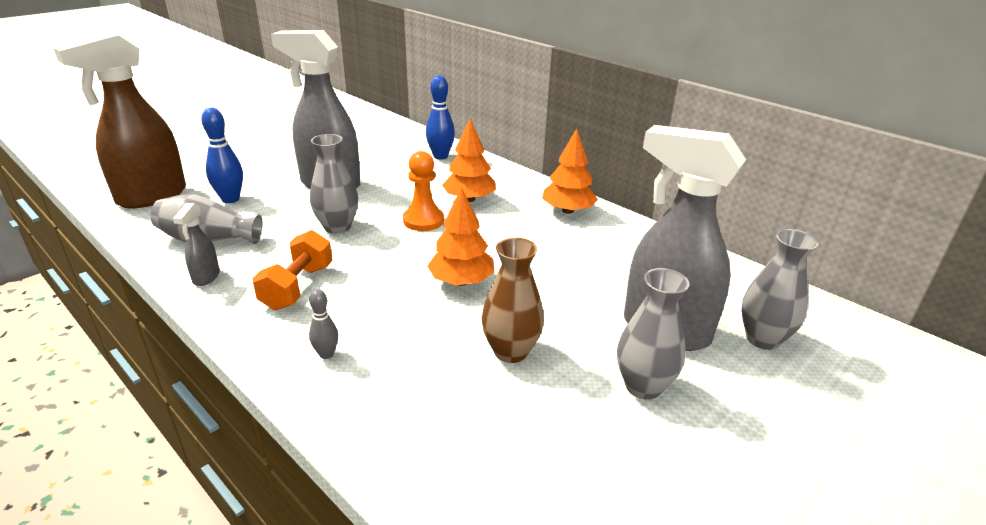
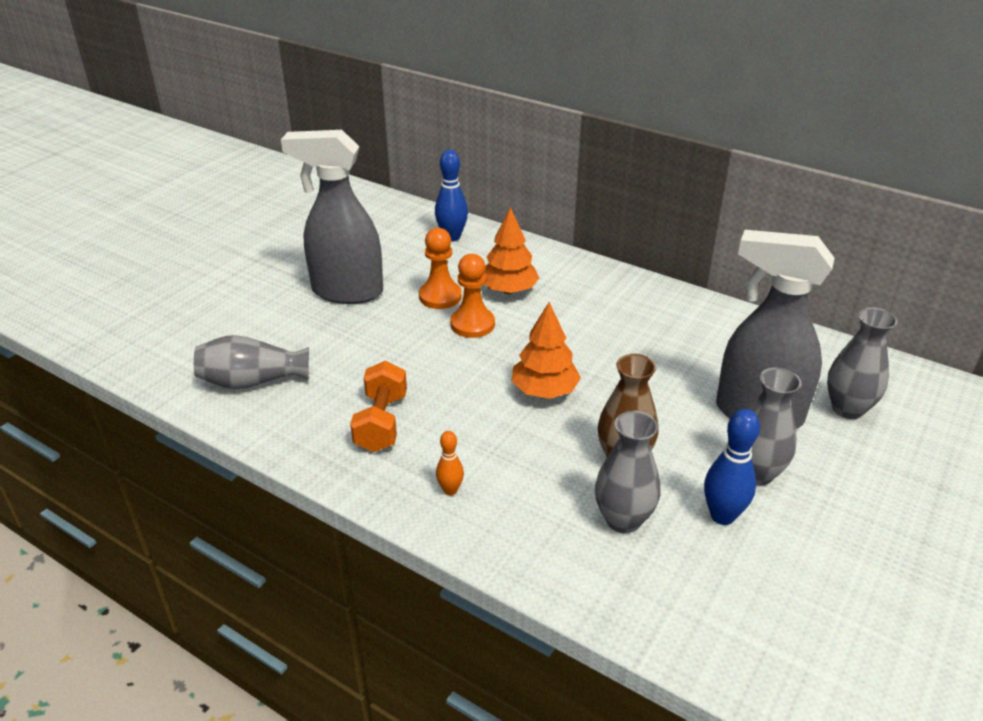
camera: 10 degrees left, 5 degrees up
(151, 197) = (151, 337): brown spray bottle -> none
(206, 277) = (278, 426): grey spray bottle -> none
(230, 199) = (245, 327): blue bowling pin -> blue bowling pin (722, 516)
(326, 354) = (450, 490): grey bowling pin -> orange bowling pin
(337, 227) = (384, 345): grey vase -> grey vase (623, 519)
(406, 197) = (440, 296): none -> orange pawn
(567, 210) = (618, 290): orange tree -> none

